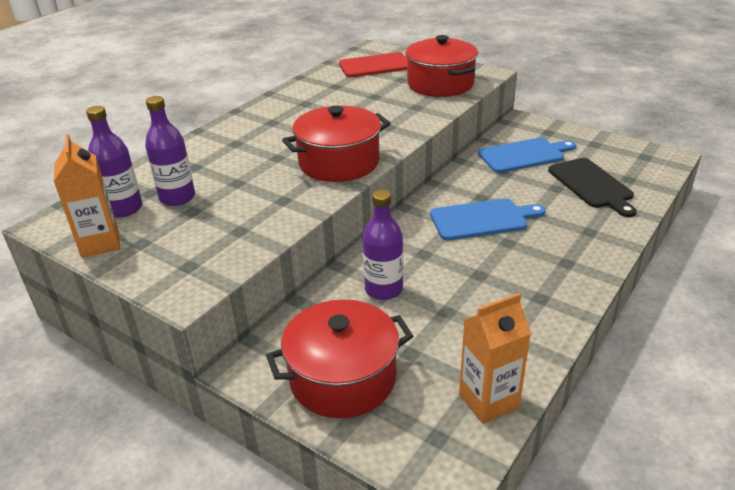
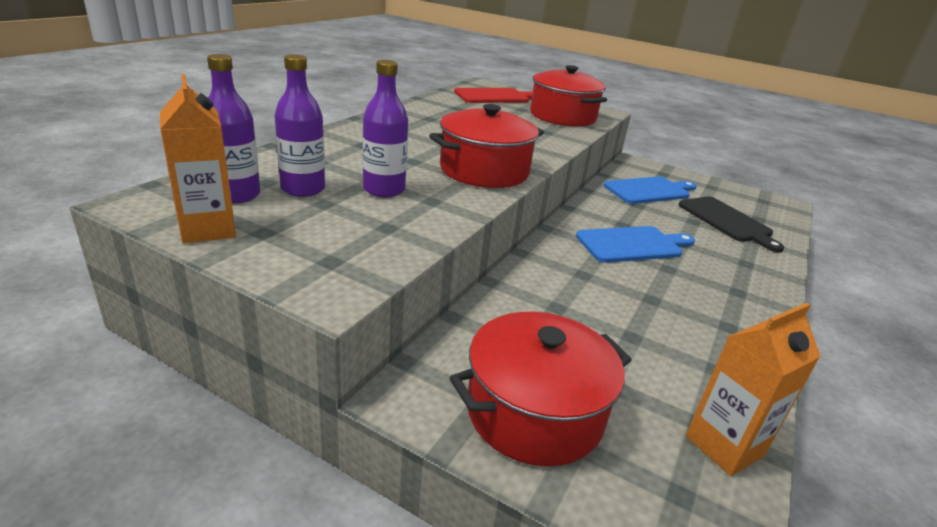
camera: 10 degrees left, 5 degrees down
(383, 289) = (551, 309): purple bottle -> purple bottle (384, 190)

